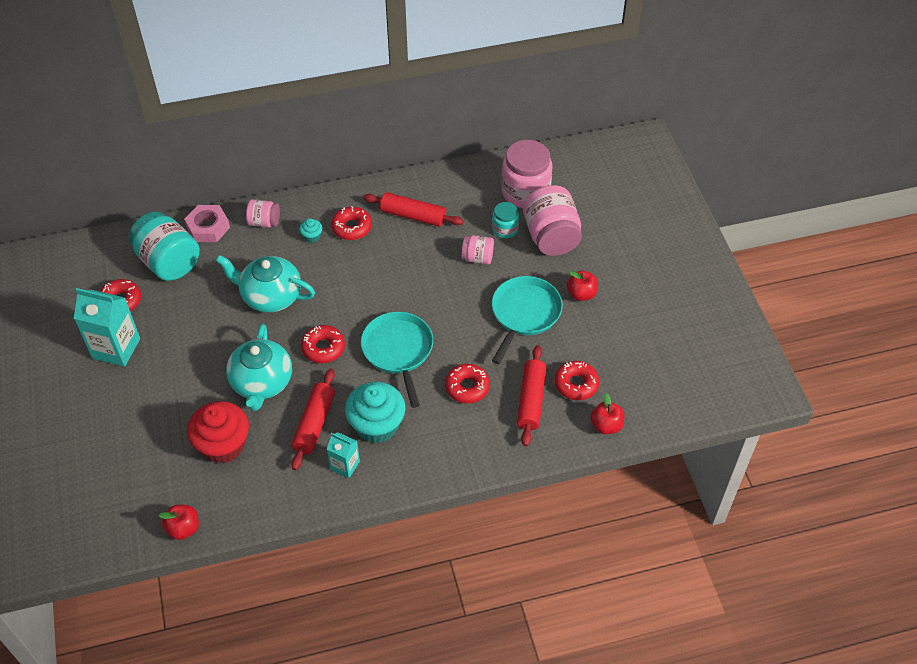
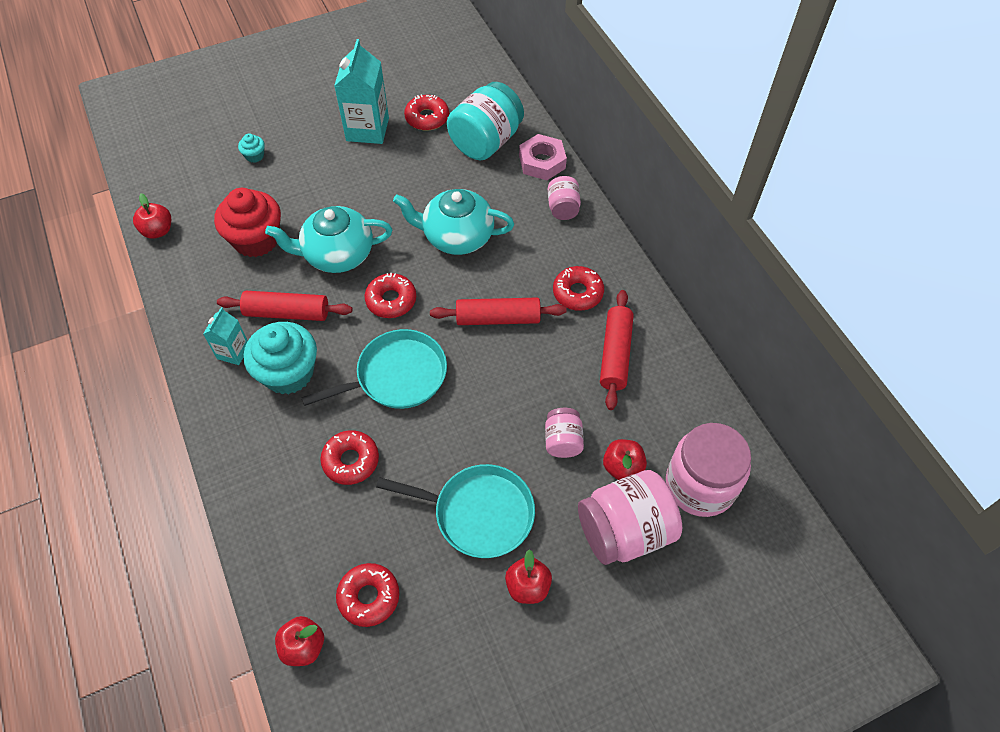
camera: 80 degrees right, 5 degrees up
(270, 296) = (456, 237): turquoise teapot -> turquoise teapot turned 90 degrees counterclockwise
(312, 236) = (553, 256): turquoise cupcake -> turquoise cupcake (254, 156)
(505, 229) = (622, 467): turquoise jar -> red apple
(531, 400) = (337, 541): red rolling pin -> red rolling pin (498, 318)

